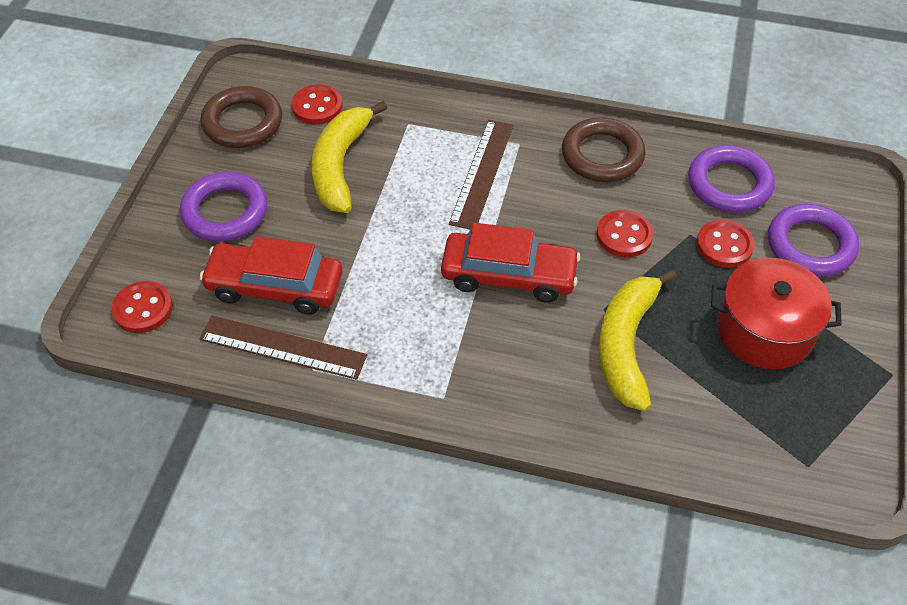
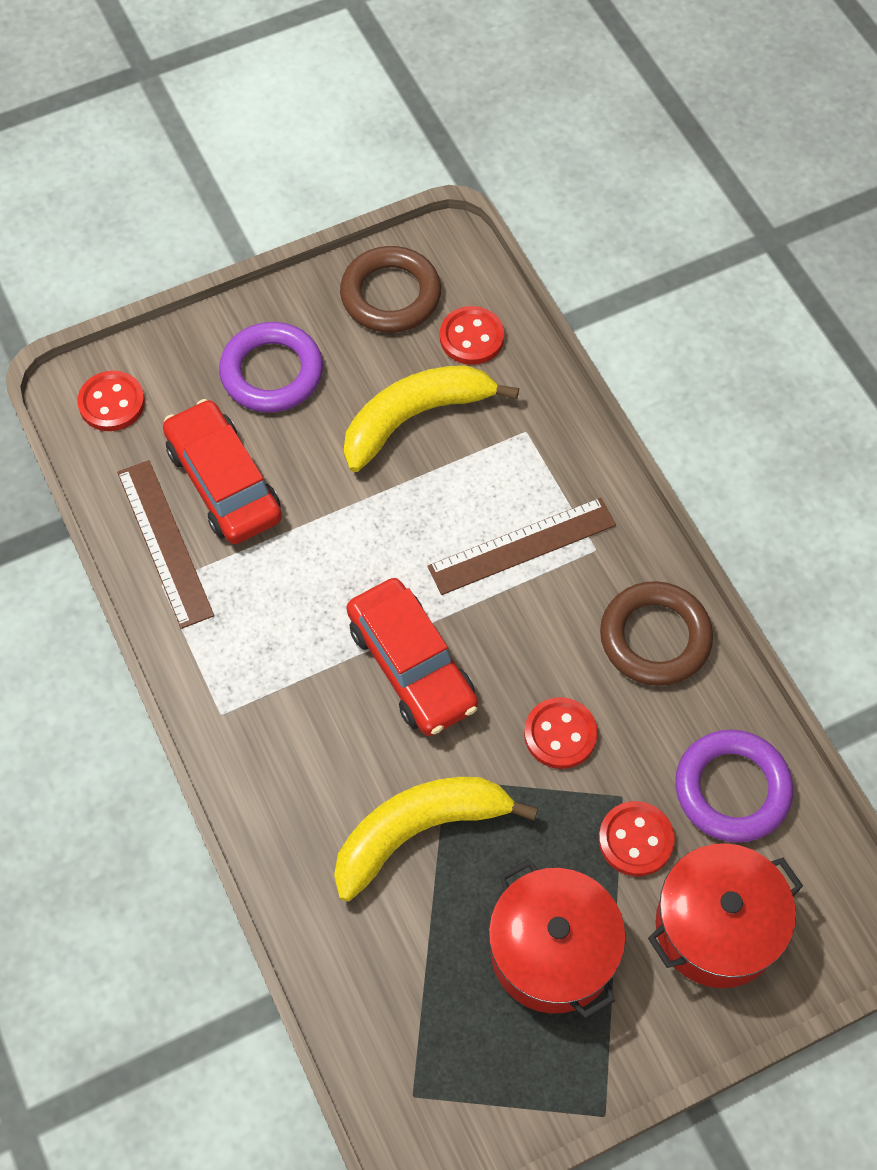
camera: 50 degrees right, 10 degrees up
(810, 245) = (717, 927): purple ring -> red pot

